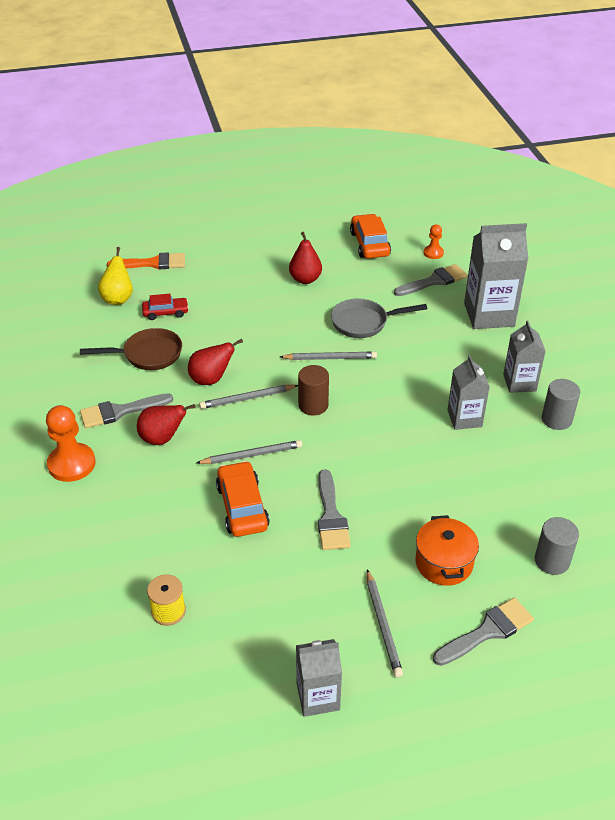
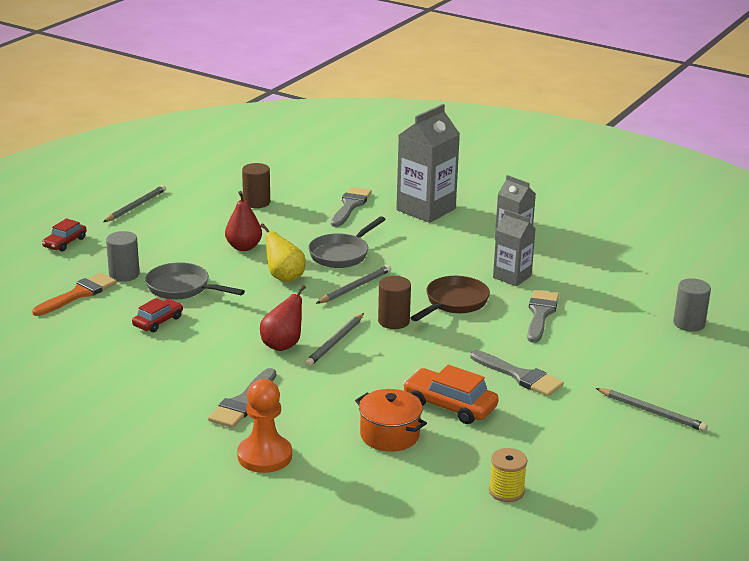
camera: 45 degrees left, 15 degrees down
(118, 299) = (92, 332): yellow pear -> yellow pear (284, 277)
(148, 355) = (196, 356): brown pan -> brown pan (454, 303)
(162, 439) = (312, 400): red pear -> none
(202, 217) = (65, 242): none -> red car
(218, 293) = (182, 288): none -> grey pan
(251, 455) = (401, 373): grey pencil -> grey pencil (136, 206)
(318, 697) = (678, 471): grey carton -> none
(369, 244) = (256, 202): orange car -> brown cylinder
(433, 253) = (318, 188): orange pawn -> none
(444, 563) = (632, 360): orange pot -> orange pot (389, 435)
(487, 631) = (713, 378): grey brush -> grey brush (540, 314)
(556, 419) = (570, 249): grey cylinder -> grey cylinder (124, 274)

